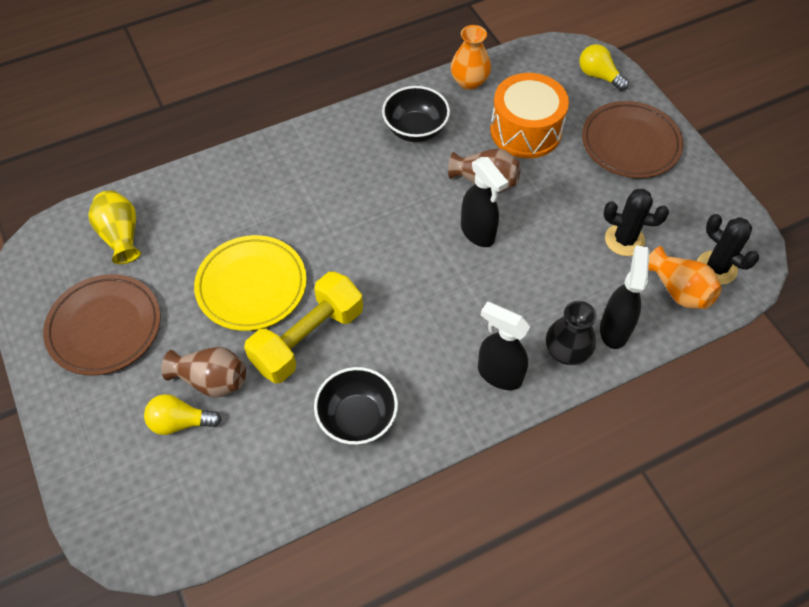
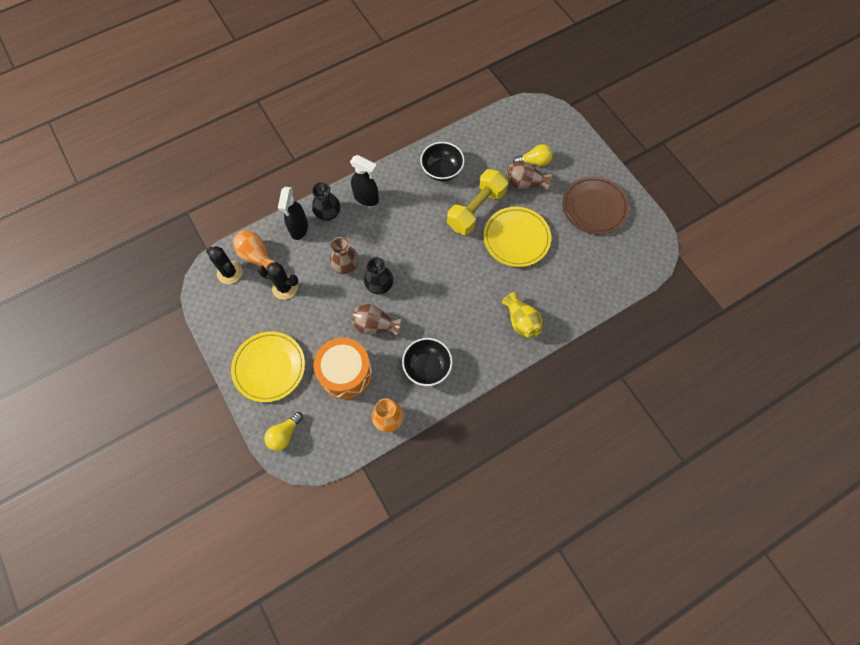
camera: 175 degrees right, 10 degrees up
(121, 236) = (608, 265): yellow vase -> yellow vase (521, 321)
(478, 233) = (379, 285): black spray bottle -> black vase
(531, 264) = (346, 266): none -> brown vase
(599, 76) = (284, 434): yellow light bulb -> yellow light bulb turned 90 degrees clockwise
(630, 143) = (269, 367): brown plate -> yellow plate

